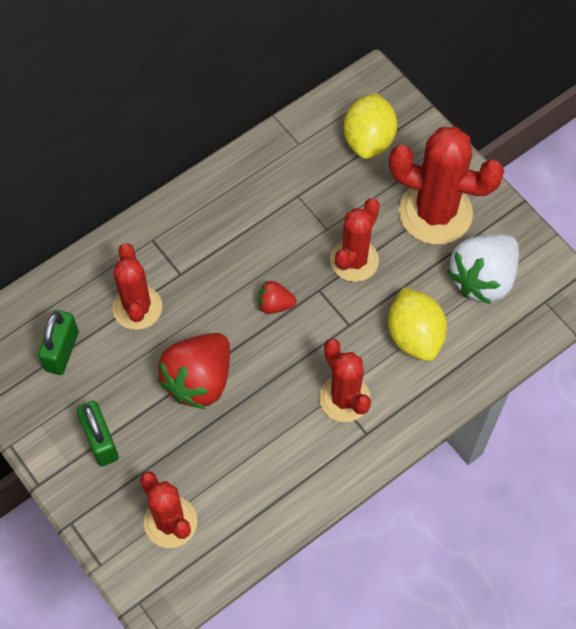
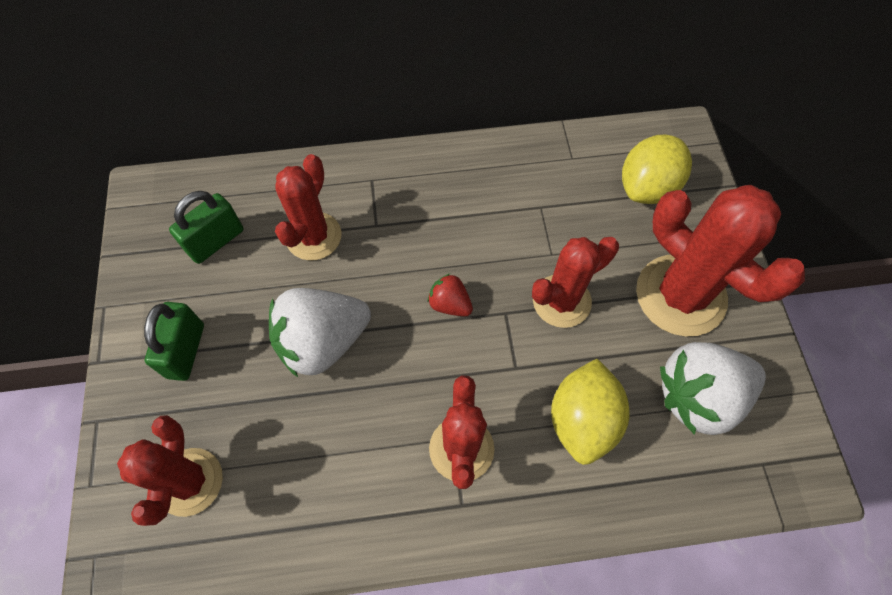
camera: 30 degrees right, 0 degrees up
(199, 380) = (323, 342): red strawberry -> white strawberry

